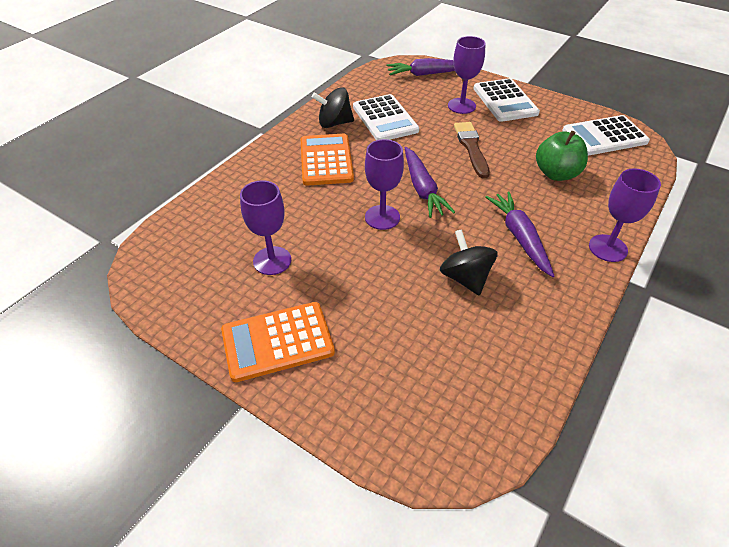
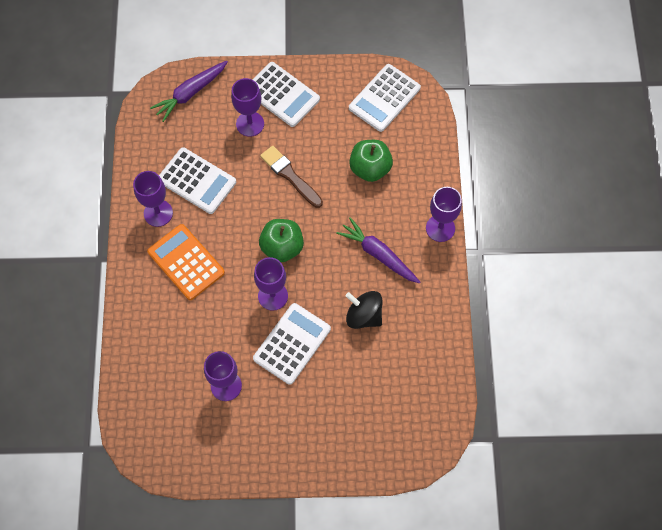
camera: 35 degrees left, 20 degrees up
(277, 342) = (281, 443): orange calculator -> none
(334, 123) = (158, 213): black spinning top -> purple goblet
(368, 262) = (292, 343): none -> white calculator
(422, 188) = (282, 247): purple carrot -> green apple

